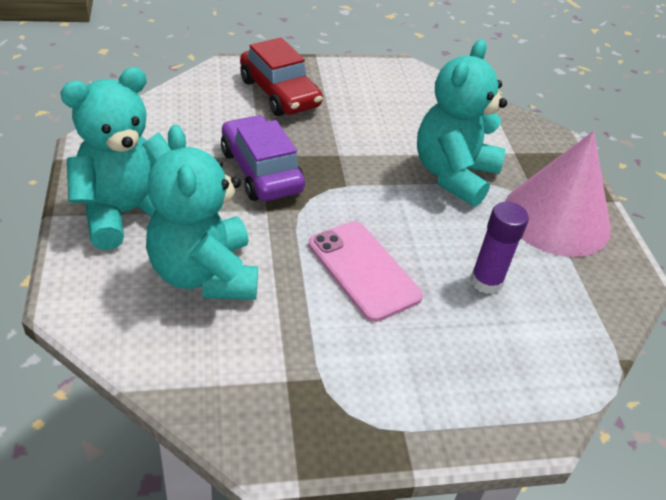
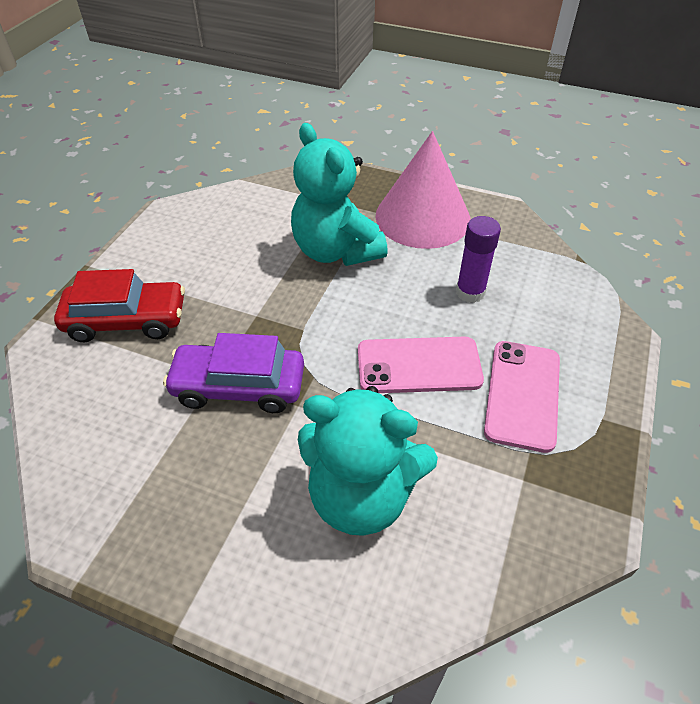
camera: 55 degrees left, 5 degrees up
(127, 213) = (226, 538): turquoise teddy bear -> none
(385, 356) = (522, 395): none -> pink phone

